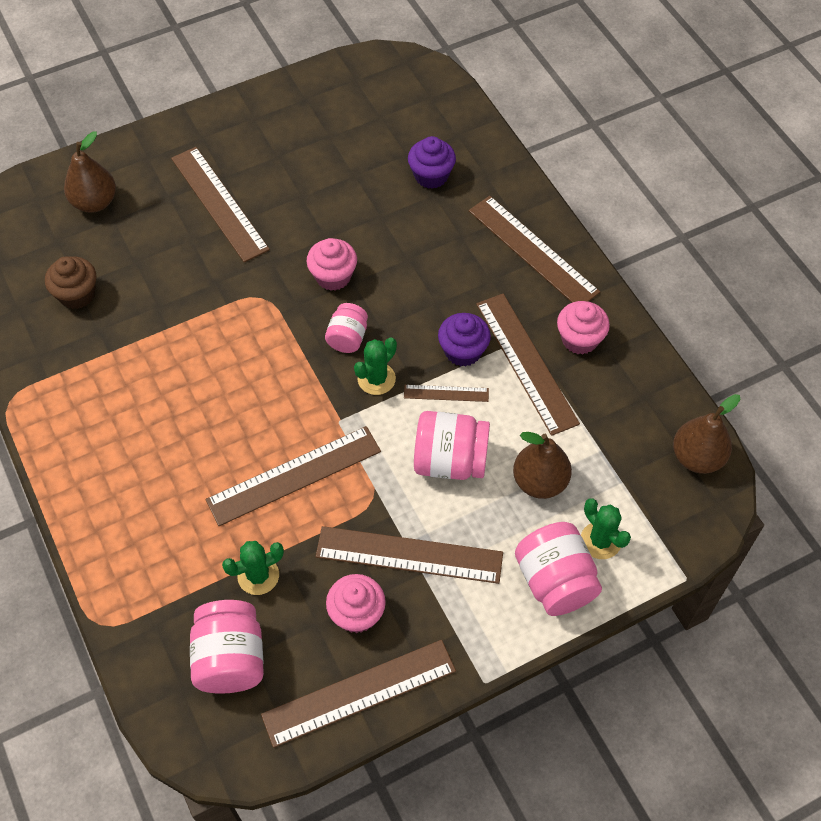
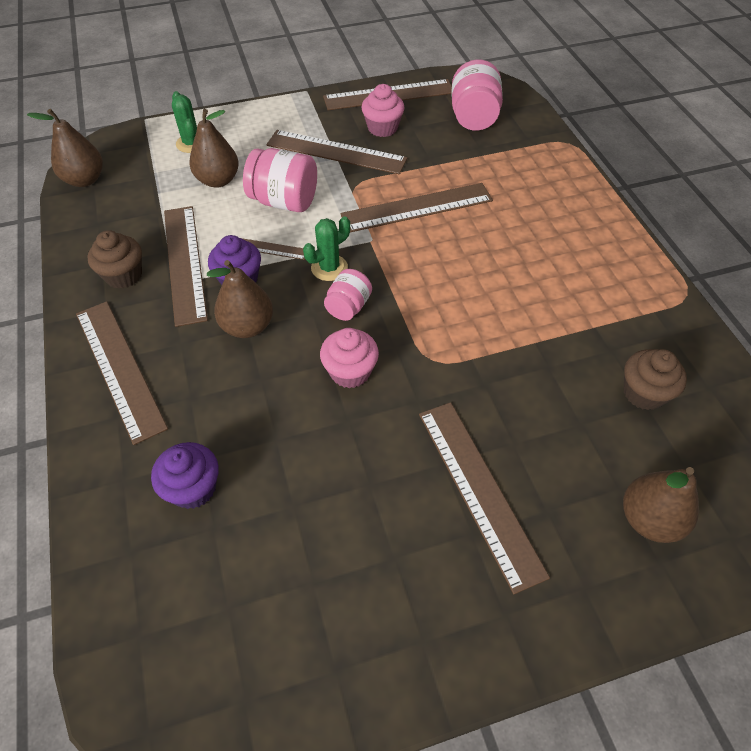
camera: 170 degrees left, 5 degrees down
(258, 576) = (451, 154): green cactus -> none
(437, 304) = (247, 326): none -> brown pear
(555, 581) = (236, 128): pink jar -> none
(579, 339) = (124, 275): pink cupcake -> brown cupcake

